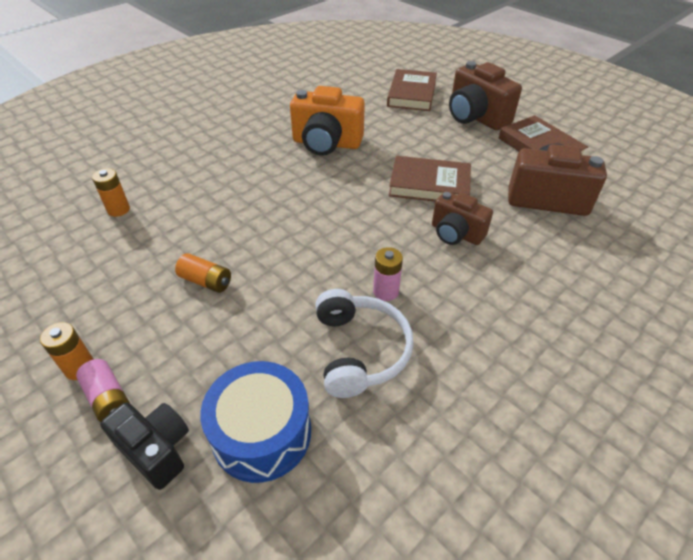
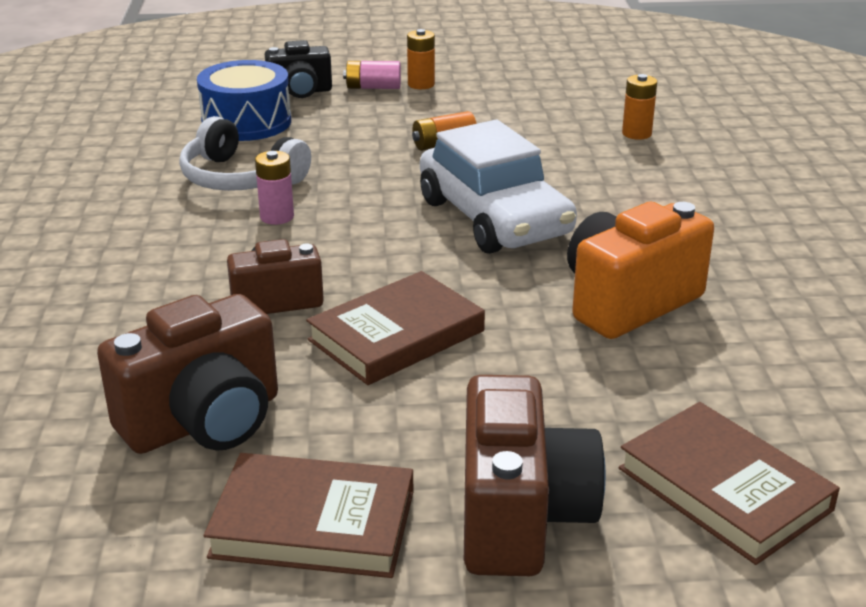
camera: 130 degrees right, 15 degrees down
(291, 210) = (494, 218): none -> white car
(475, 117) = (521, 516): brown camera -> brown camera turned 90 degrees clockwise

